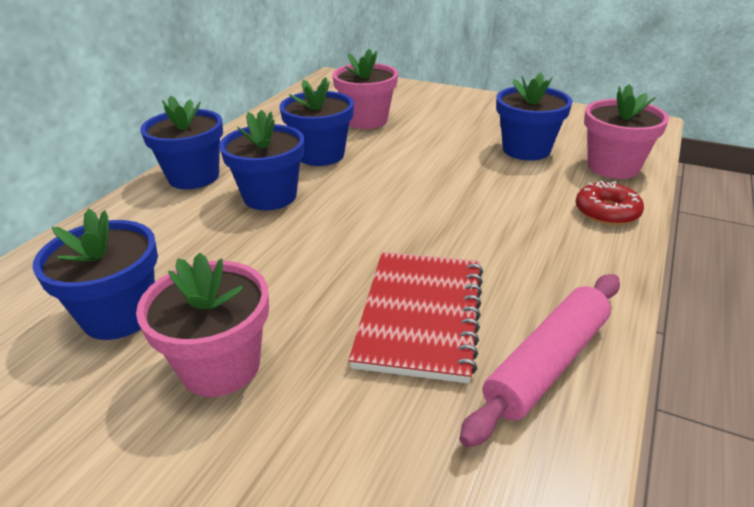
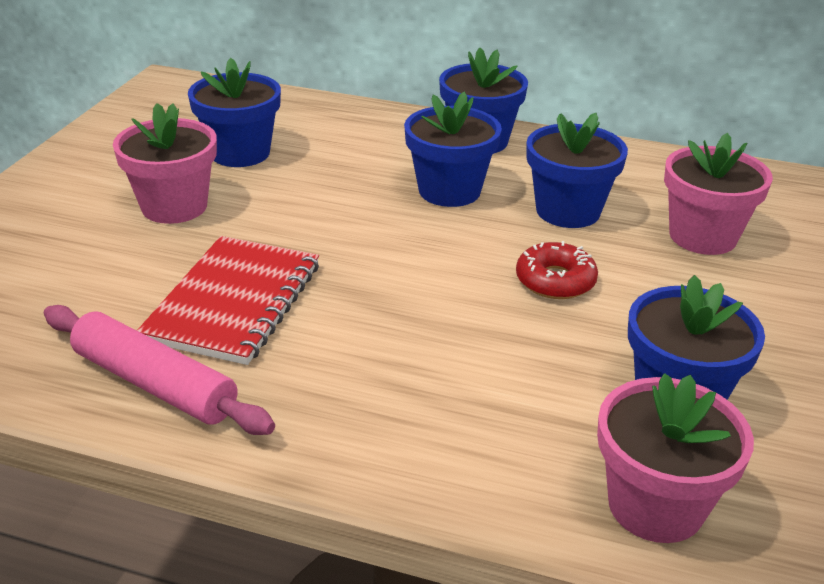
camera: 80 degrees right, 0 degrees up
(420, 315) = (234, 302): red notebook -> red notebook turned 75 degrees counterclockwise
(607, 212) = (483, 473): red donut -> red donut (555, 281)

